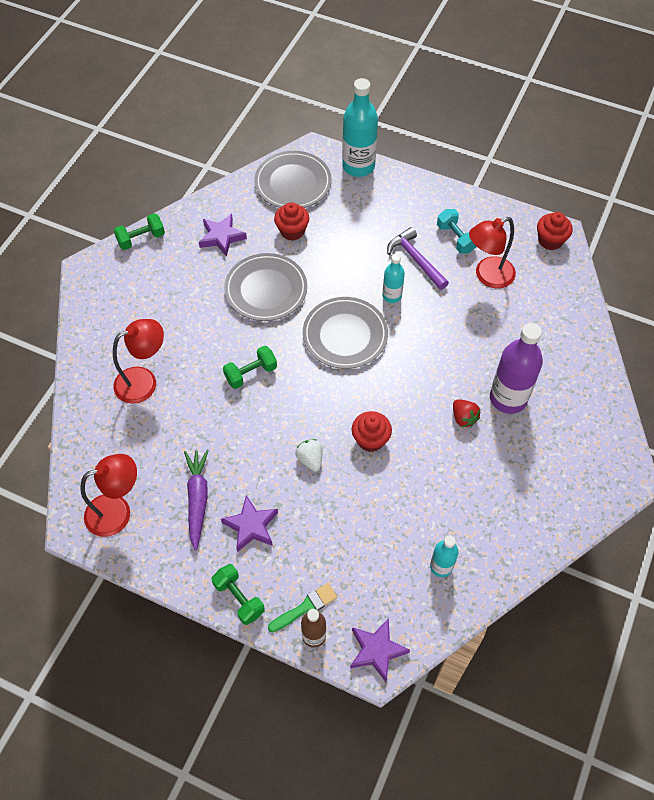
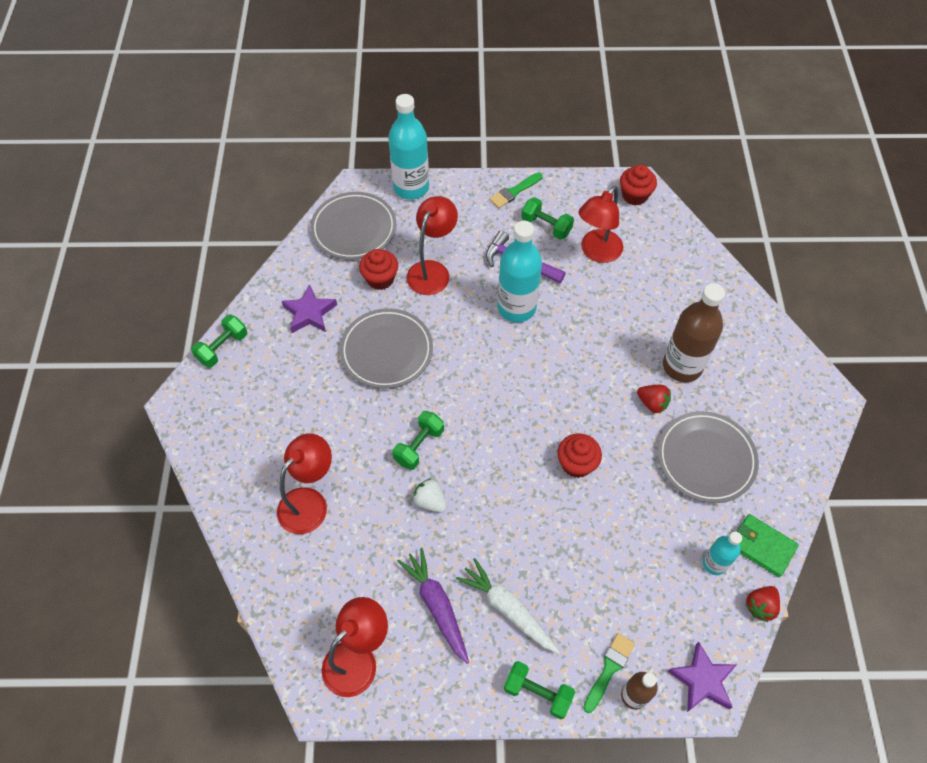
camera: 25 degrees left, 0 degrees up
(251, 526) = (508, 609): purple star -> white carrot
(310, 459) = (529, 511): white strawberry -> white strawberry (430, 501)
(338, 240) = (432, 270): none -> red lamp
(345, 335) = (492, 366): grey plate -> grey plate (706, 459)
(392, 296) = (516, 308): turquoise bottle -> turquoise bottle, size x1.83
(444, 200) = (514, 192): none -> green brush
(456, 238) = (546, 226): turquoise dumbbell -> green dumbbell
(460, 617) = (760, 606): none -> red strawberry
(491, 571) = (762, 546): none -> green wallet
(508, 398) = (682, 366): purple bottle -> brown bottle

